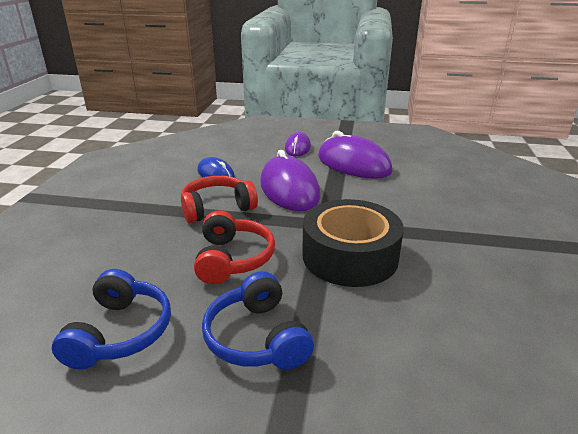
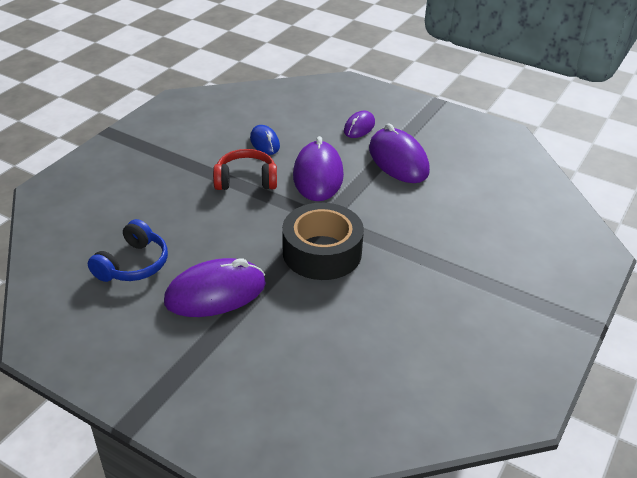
camera: 20 degrees right, 10 degrees up
(233, 259) = (233, 230): red headphones -> none
(257, 338) = (215, 293): blue headphones -> purple mouse

